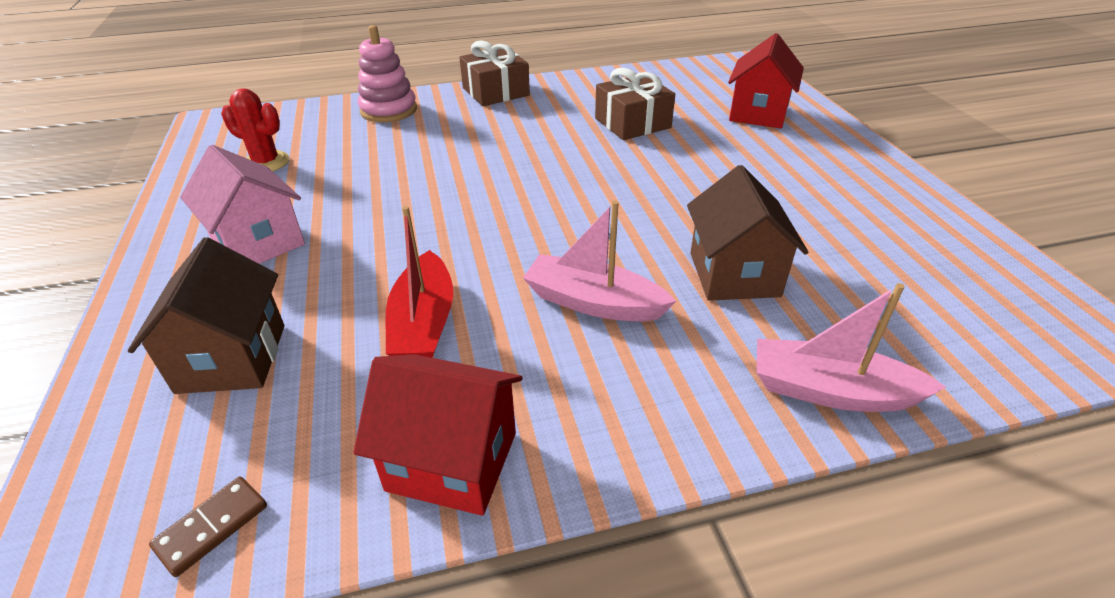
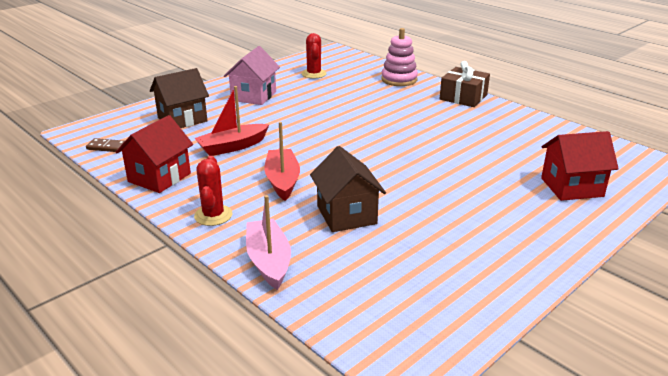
camera: 60 degrees right, 10 degrees down
(452, 461) = (159, 177): red house -> red house turned 45 degrees clockwise
(594, 303) = (282, 181): pink boat -> red boat
(632, 123) = (485, 146): brown gift -> none
(655, 418) = (213, 215): none -> red cactus
(734, 274) = (346, 215): brown house -> brown house turned 75 degrees counterclockwise

